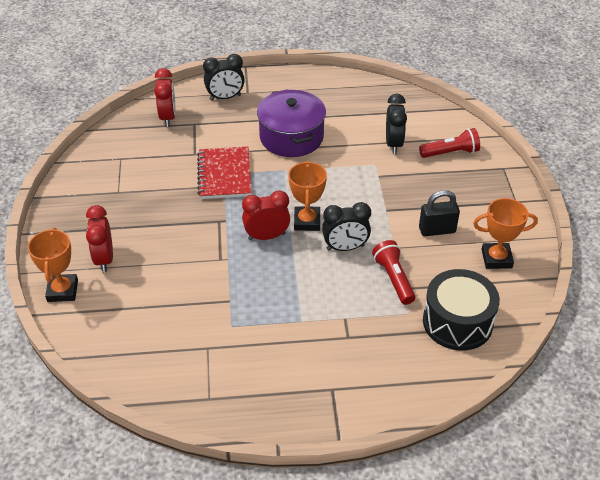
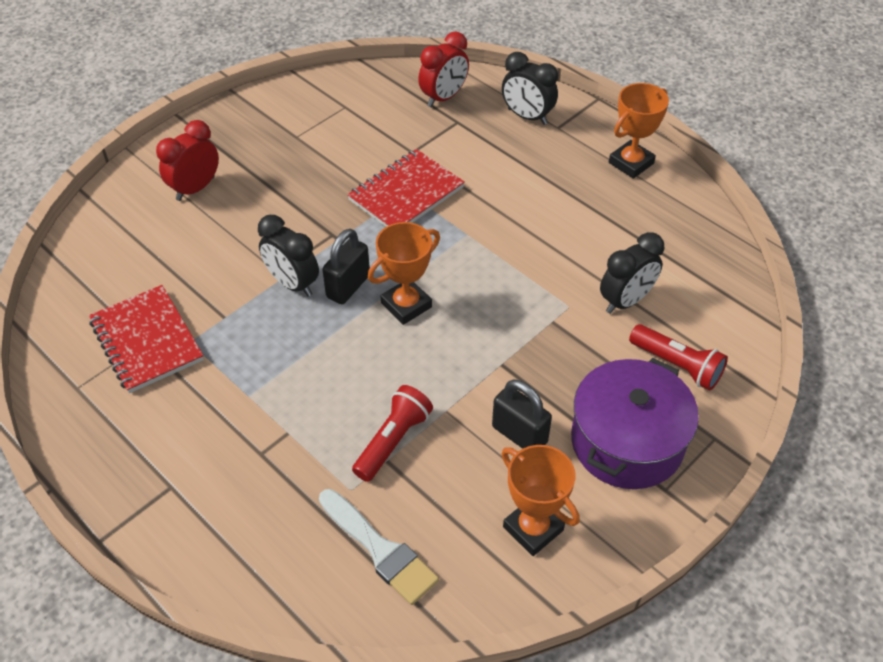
camera: 50 degrees right, 5 degrees up
(62, 291) = (128, 189): orange trophy -> orange trophy (631, 163)
(208, 346) = (146, 341): none -> red notebook
(266, 236) = (348, 286): red clock -> black padlock
(291, 137) = (528, 207): purple pot -> purple pot (627, 441)
(345, 247) = (399, 364): black clock -> black clock (292, 283)
(457, 322) = (380, 549): black drum -> white brush

